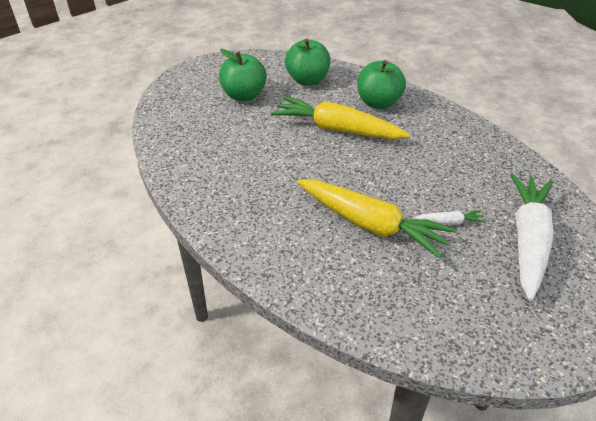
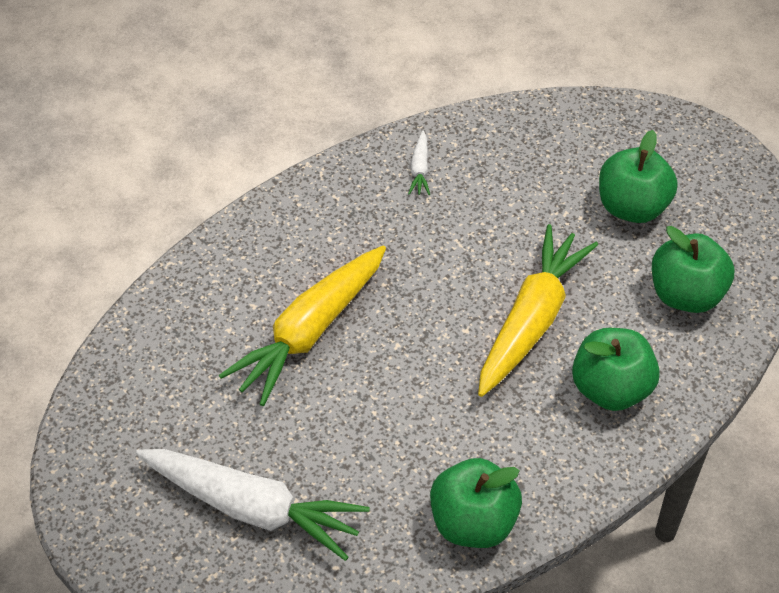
camera: 95 degrees right, 10 degrees up
(449, 222) = (302, 423): white carrot -> white carrot (420, 169)
(487, 146) = (473, 522): none -> green apple

